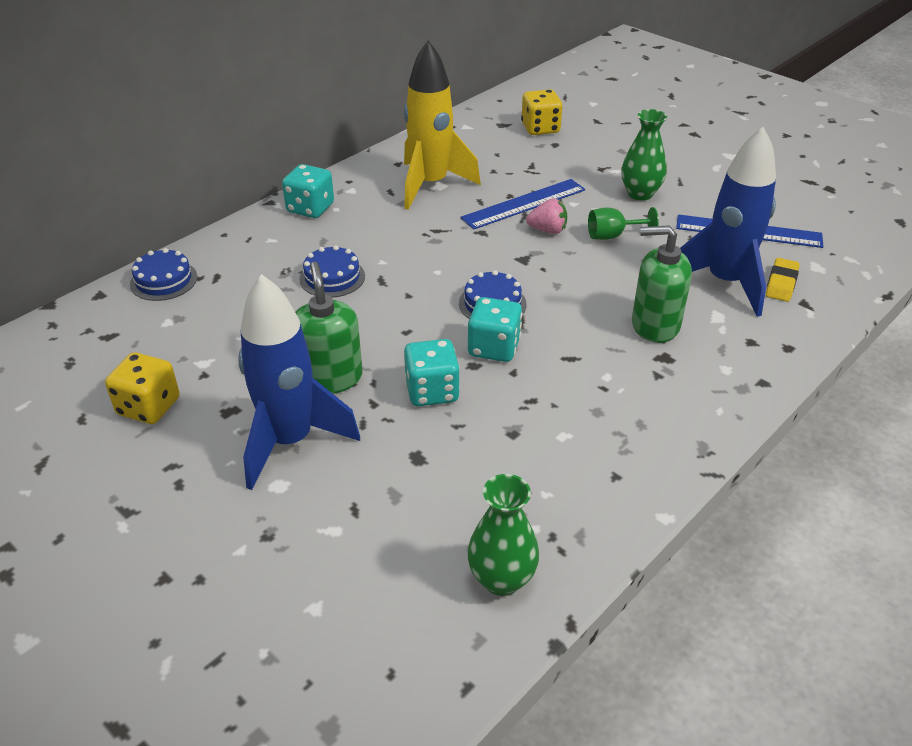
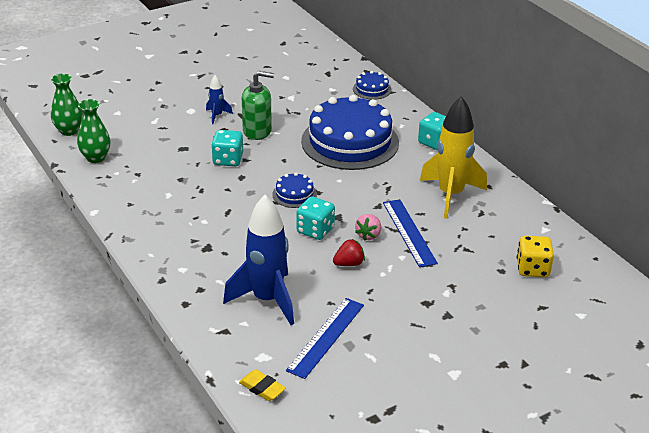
camera: 105 degrees right, 5 degrees down
(149, 407) = (265, 82): yellow dice -> none
(290, 441) = (217, 116): blue rocket -> blue rocket, size x0.45
(332, 277) = (350, 142): blue cake -> blue cake, size x2.35
(494, 348) = (252, 186): turquoise dice -> turquoise dice (315, 230)
(612, 236) = (349, 264): green goblet -> red strawberry
(640, 194) = (403, 295): green vase -> green vase (69, 131)
(655, 325) = (239, 253): green soap dispenser -> none
(781, 283) = (252, 328): yellow eraser -> yellow eraser (262, 388)

